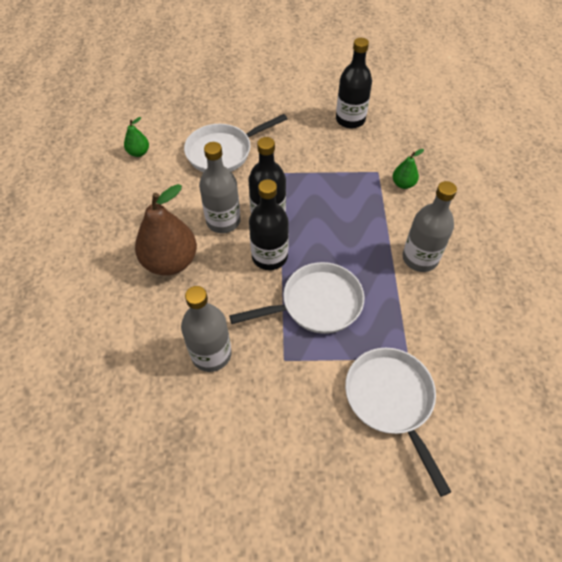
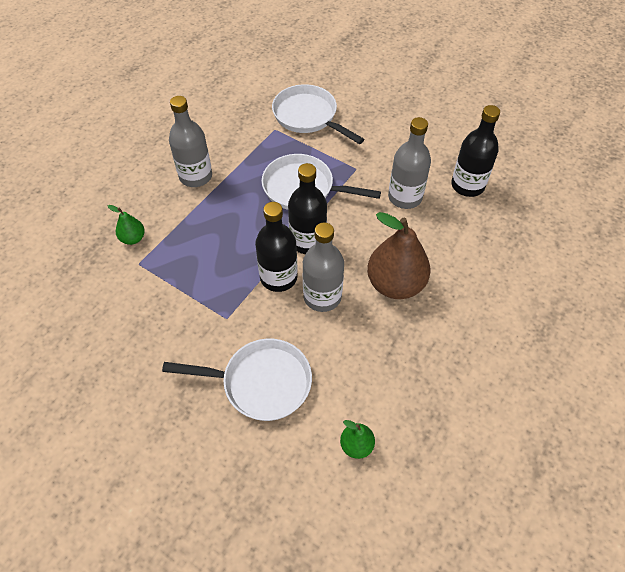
camera: 145 degrees left, 0 degrees up
(350, 120) = (91, 340): black bottle -> black bottle (467, 185)
(391, 400) = (308, 116): white pan -> white pan turned 120 degrees clockwise

